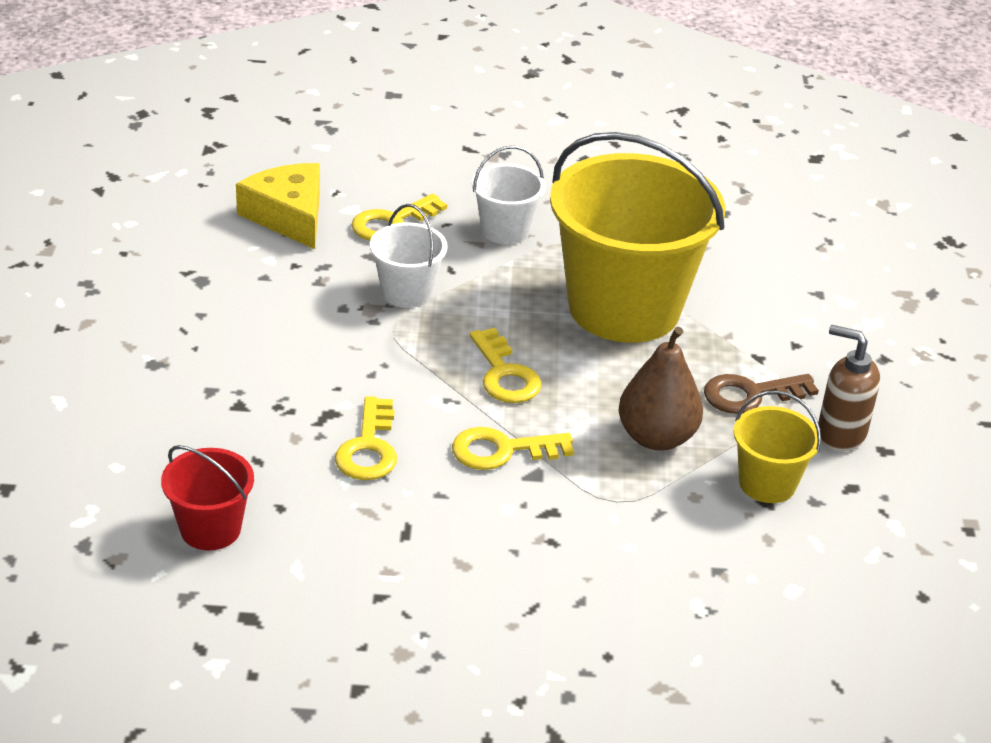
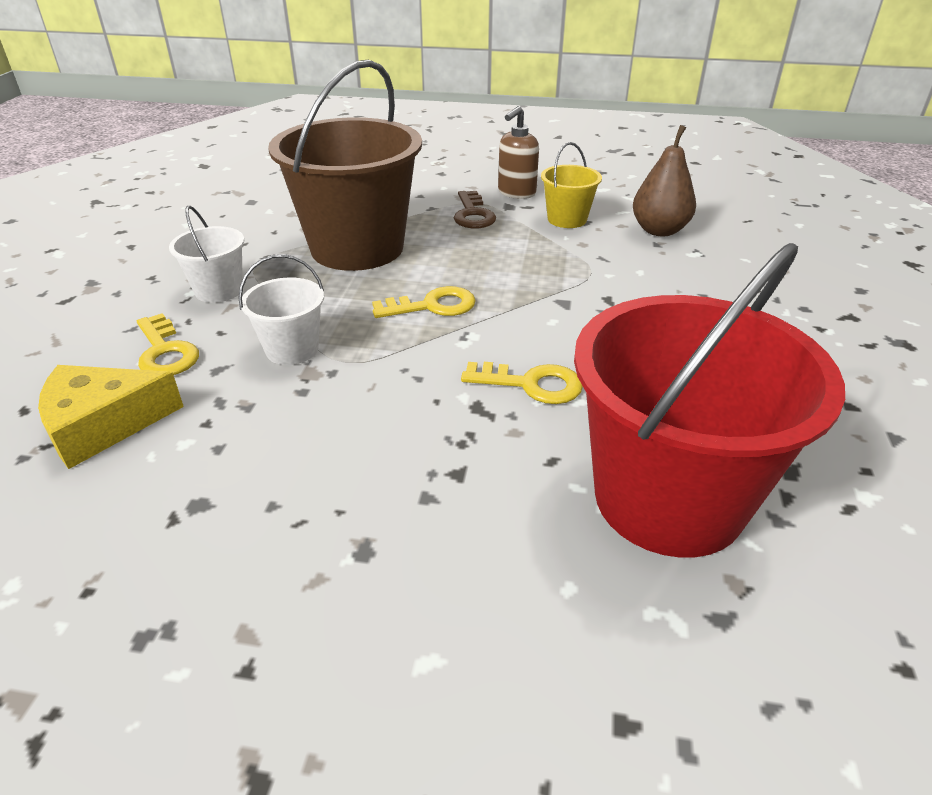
camera: 80 degrees left, 0 degrees up
(210, 529) = (668, 498): red bucket -> red bucket, size x2.20
(503, 450) = (534, 314): yellow key -> none
(624, 308) = (357, 248): yellow bucket -> brown bucket
(656, 437) = (519, 250): brown pear -> brown pear (659, 230)

